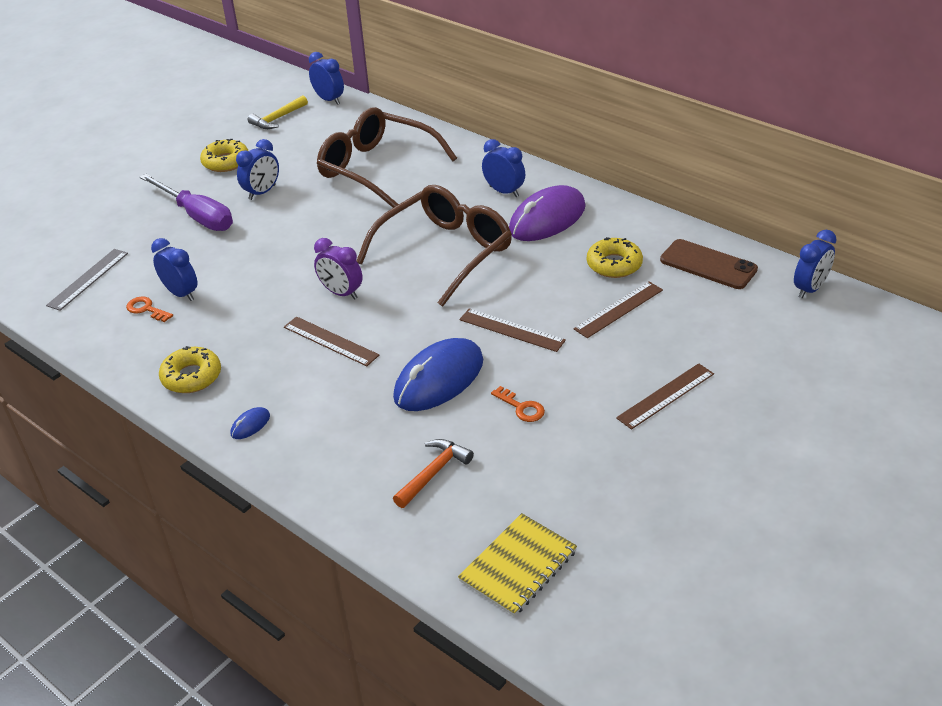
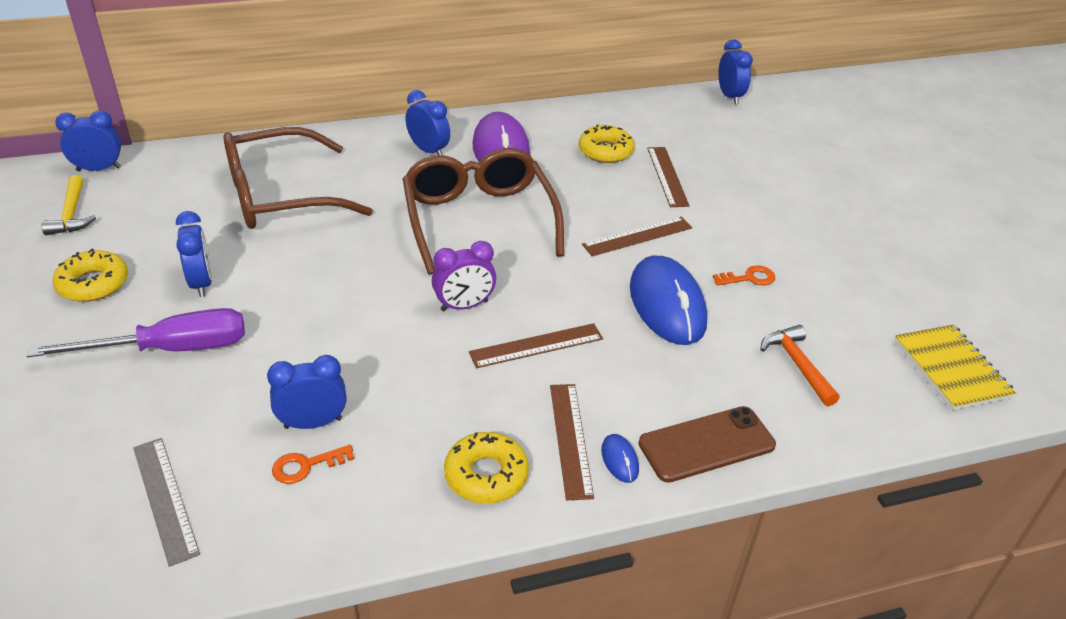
camera: 60 degrees left, 0 degrees up
(504, 191) = (428, 151): blue clock -> blue clock turned 60 degrees clockwise
(665, 396) = (796, 206): brown ruler -> brown ruler (570, 439)
(708, 265) = (655, 116): brown phone -> brown phone (706, 444)

